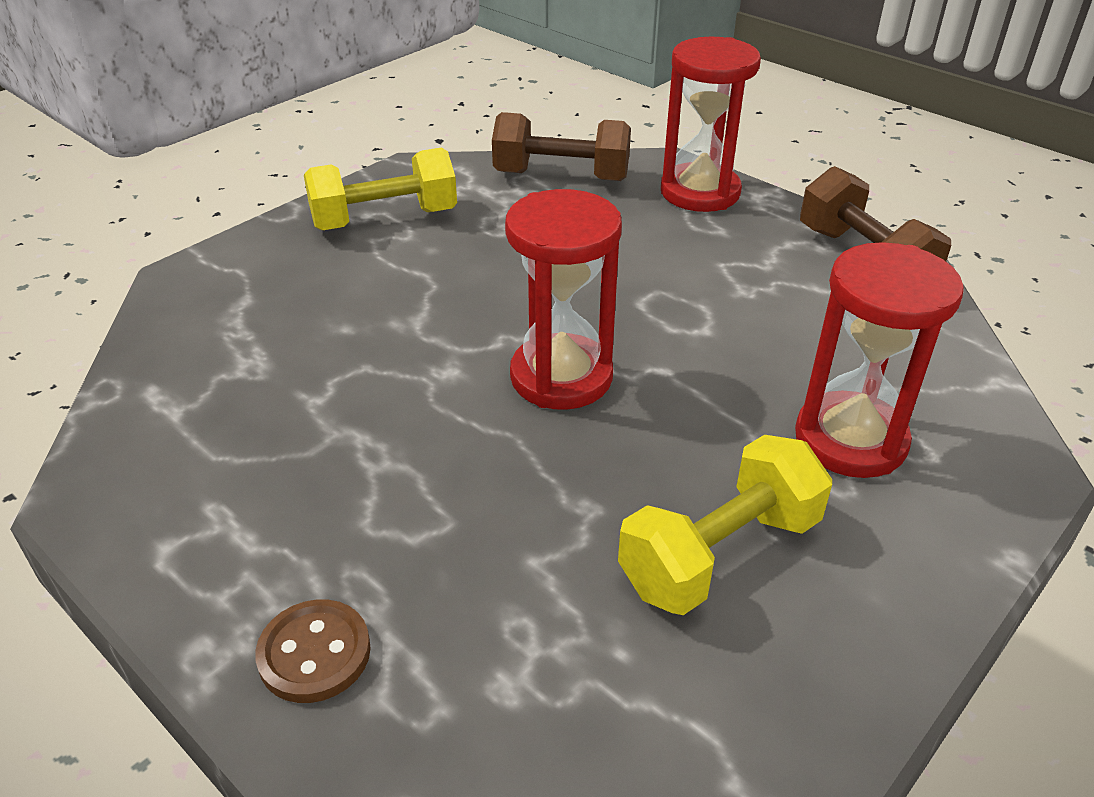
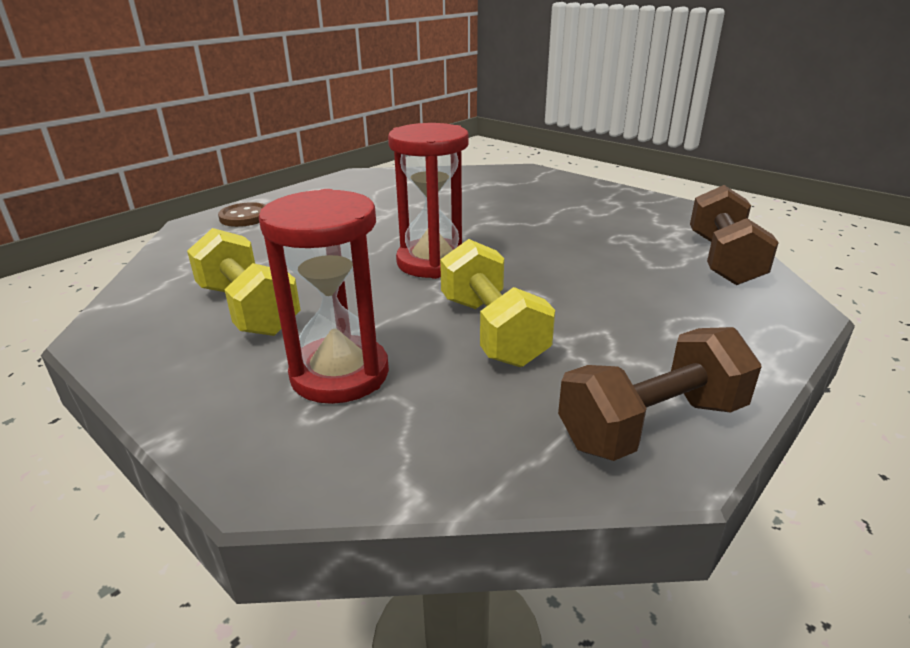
camera: 90 degrees right, 10 degrees down
(384, 219) = (611, 206): yellow dumbbell -> yellow dumbbell (492, 330)
(700, 192) = (745, 325): red hourglass -> none

